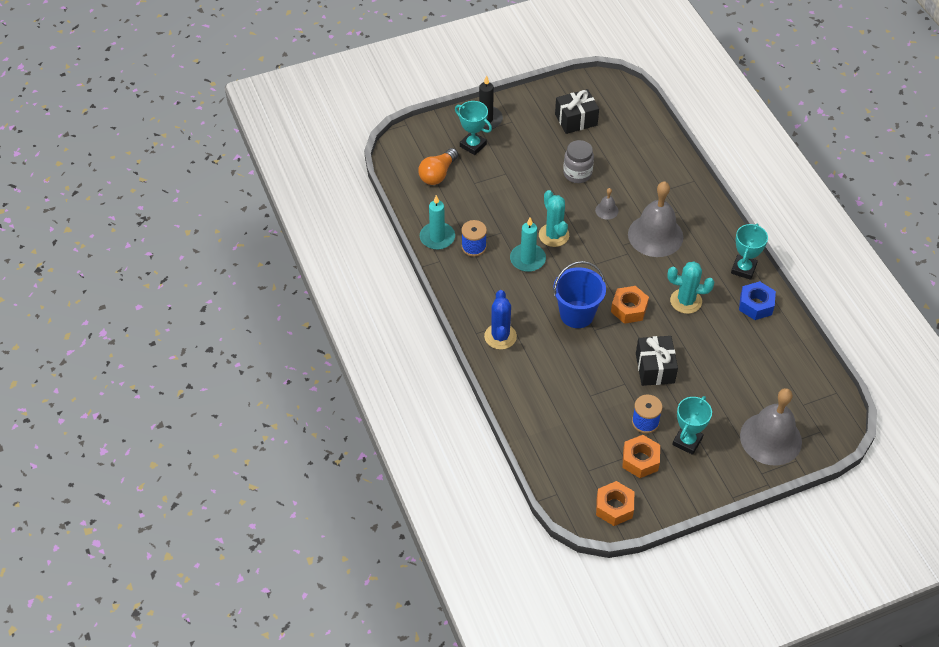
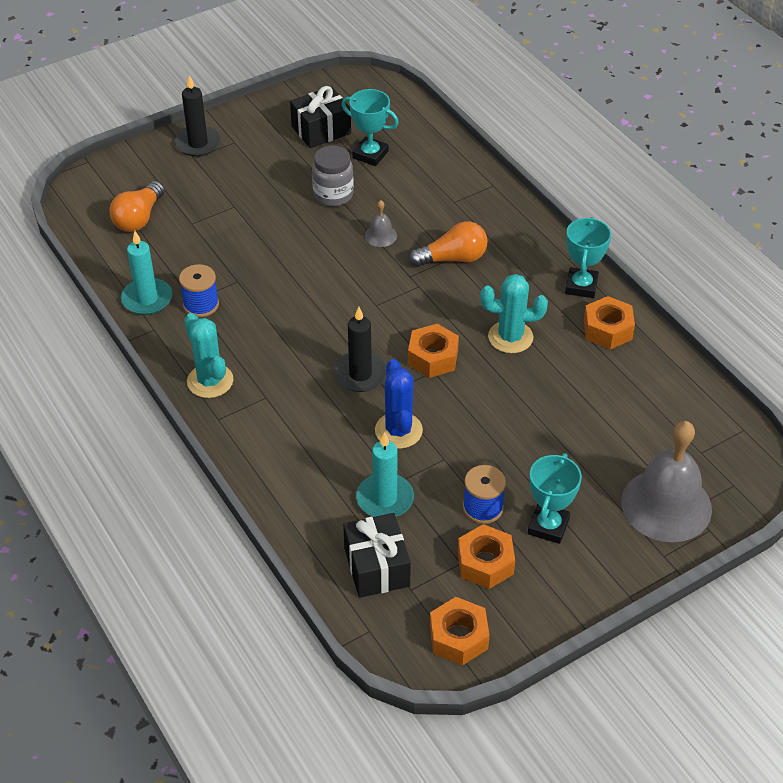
camera: 10 degrees left, 5 degrees down
(473, 145) = (184, 177): turquoise trophy -> turquoise trophy (370, 155)
(500, 336) = (254, 419): blue cactus -> blue cactus (398, 430)
(527, 259) = (280, 311): turquoise candle -> turquoise candle (385, 499)
(553, 235) = (312, 276): turquoise cactus -> turquoise cactus (210, 381)
(577, 314) = (360, 374): blue bucket -> black candle
(655, 235) = (453, 258): grey bell -> orange light bulb
(655, 368) = (483, 432): black gift -> black gift (376, 567)
(756, 305) = (607, 330): blue nut -> orange nut

